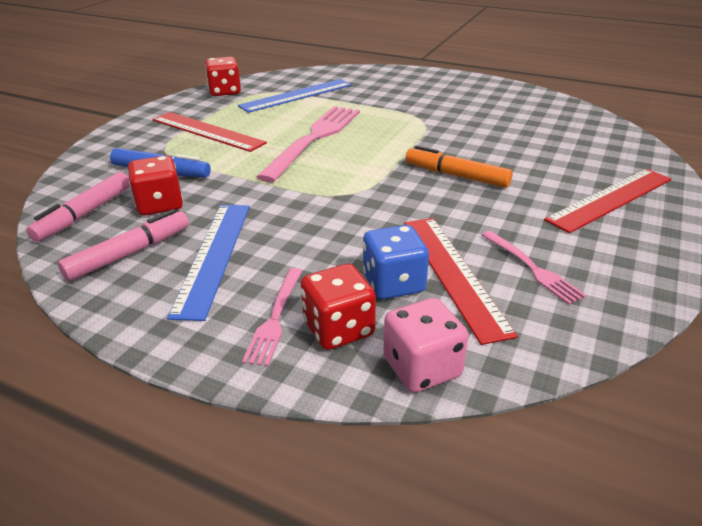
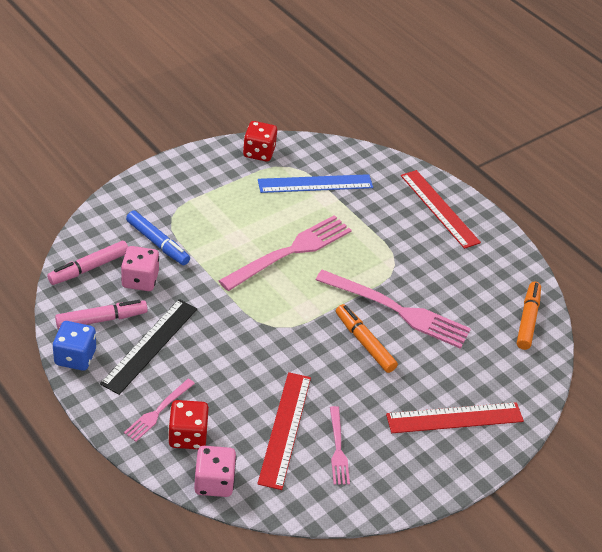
camera: 20 degrees right, 10 degrees up
(160, 205) = (140, 280): red dice -> pink dice
(207, 131) = (215, 205): red ruler -> red ruler (439, 208)
(214, 256) = (150, 345): blue ruler -> black ruler
(393, 284) = (242, 419): blue dice -> blue dice (75, 357)
(461, 145) = (399, 311): none -> pink fork
(575, 118) = (527, 319): none -> orange marker

